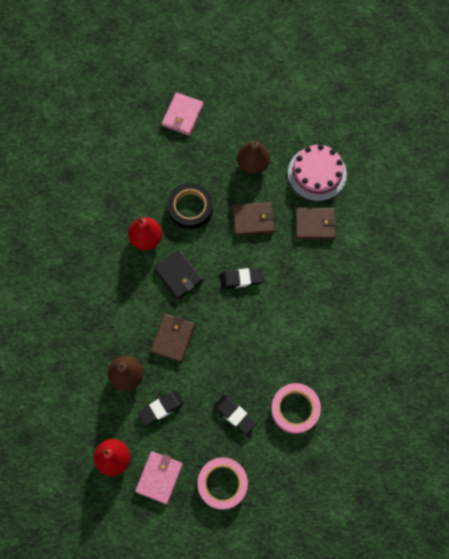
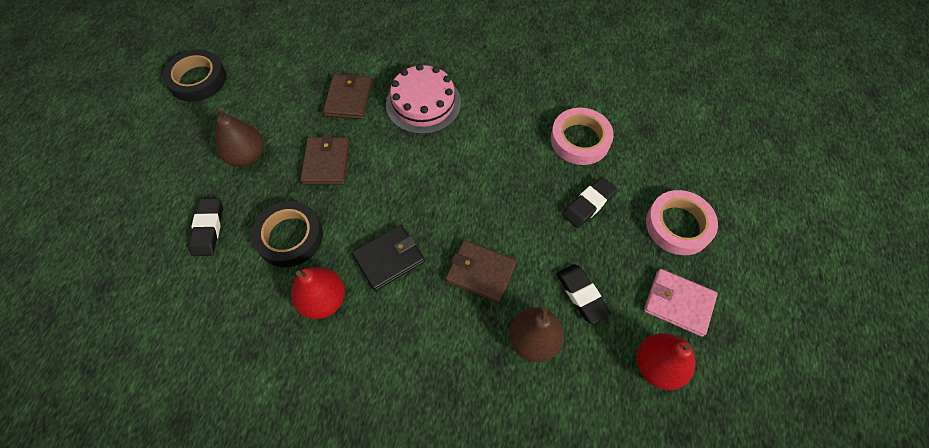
camera: 85 degrees left, 10 degrees down
(182, 115) = (141, 237): pink wallet -> none
(241, 279) = (406, 182): black eraser -> black eraser (208, 229)
(317, 173) = (282, 90): pink cake -> pink cake (423, 103)
(320, 110) = (197, 79): none -> black tape

